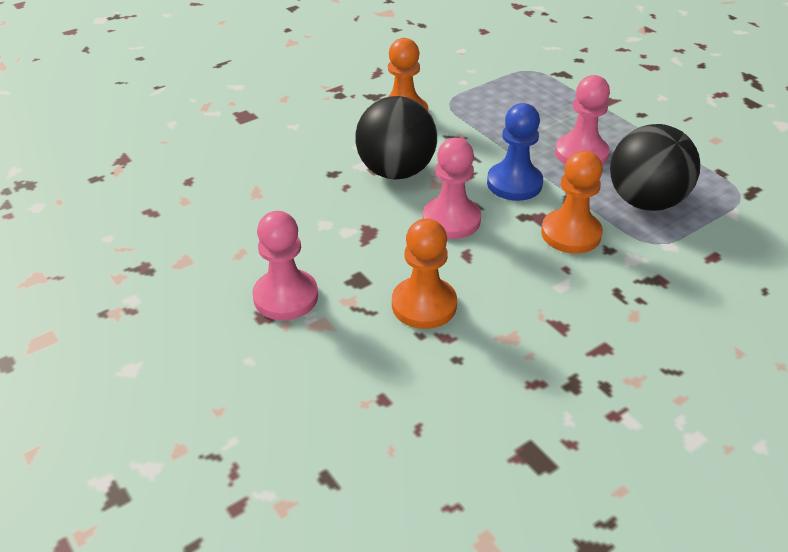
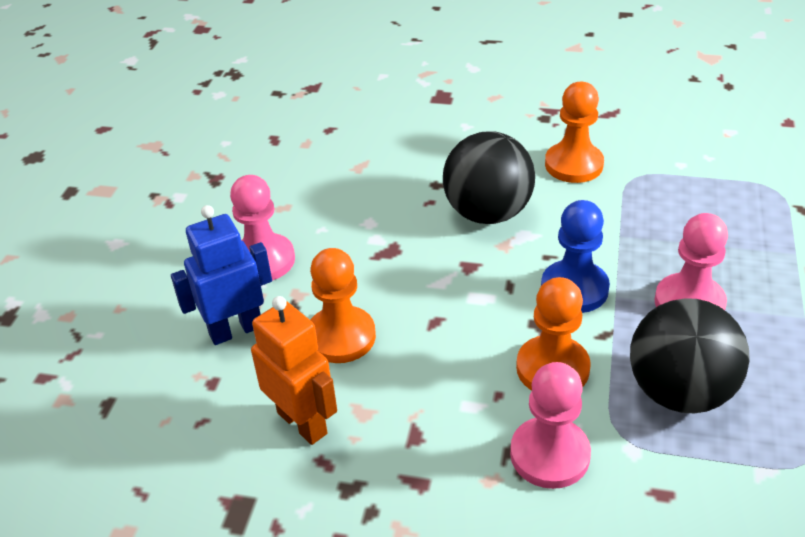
camera: 50 degrees right, 0 degrees up
(343, 354) = (236, 330): none -> blue robot
(451, 220) = (468, 284): pink pawn -> pink pawn (549, 455)
(485, 372) = (302, 423): none -> orange robot

